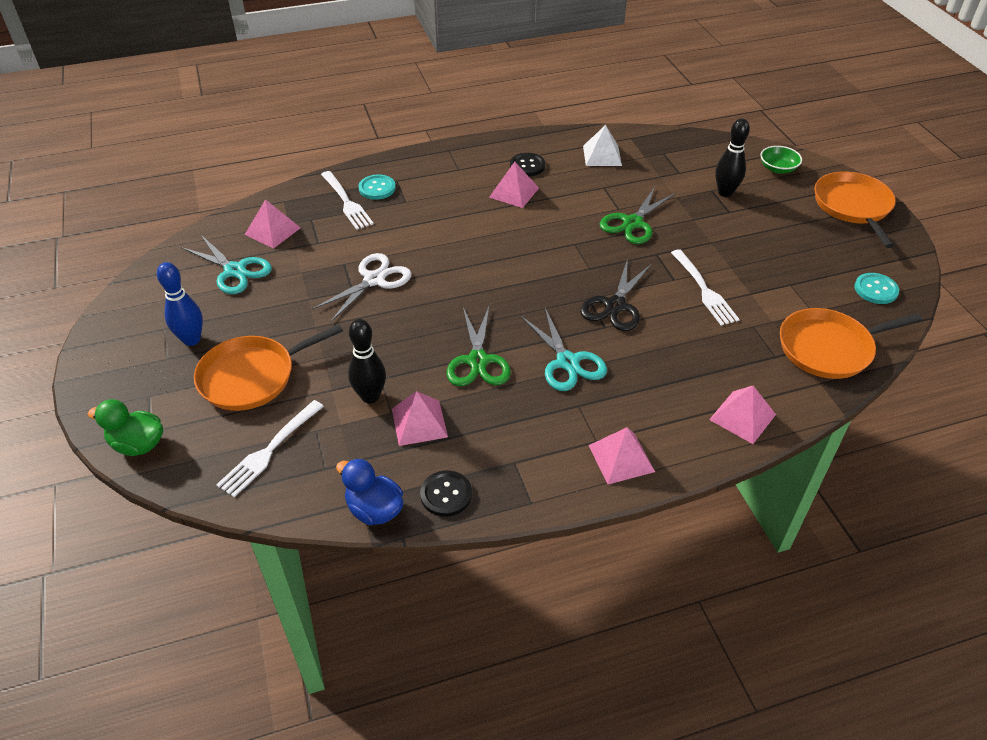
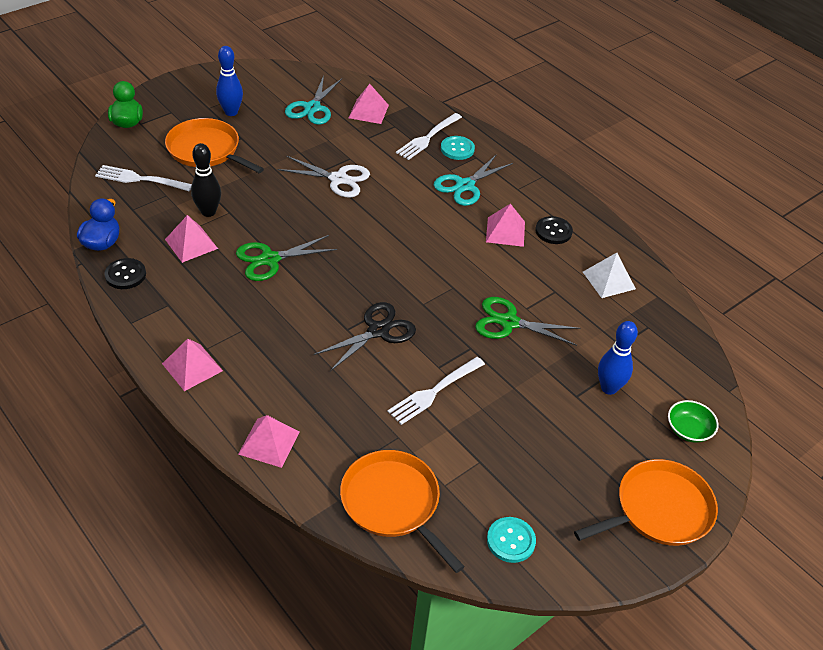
camera: 65 degrees right, 0 degrees up
(567, 362) = (290, 313): turquoise scissors -> turquoise scissors (465, 186)
(615, 306) = (378, 331): black scissors -> black scissors turned 135 degrees clockwise
(725, 192) = (609, 388): black bowling pin -> blue bowling pin

